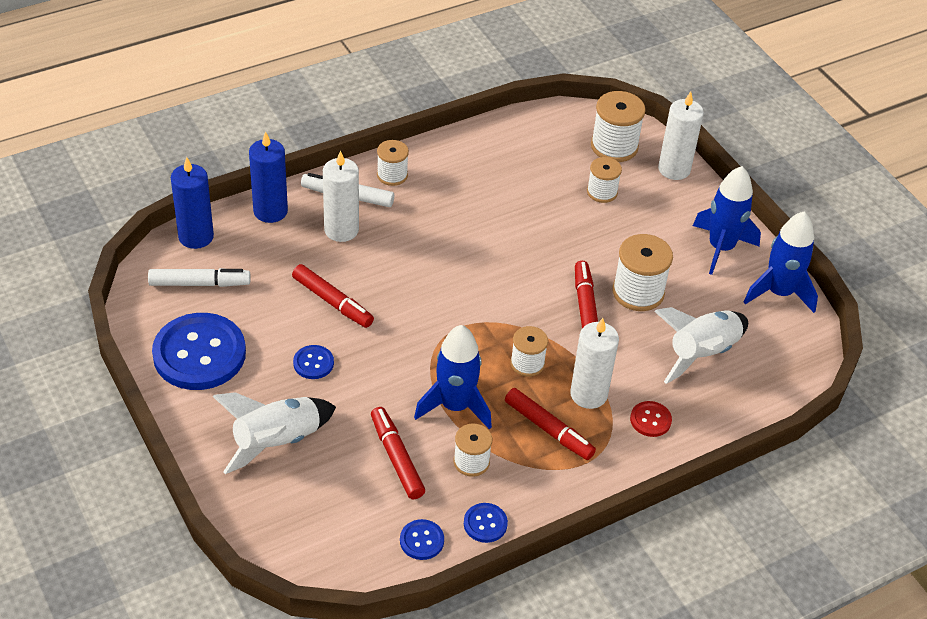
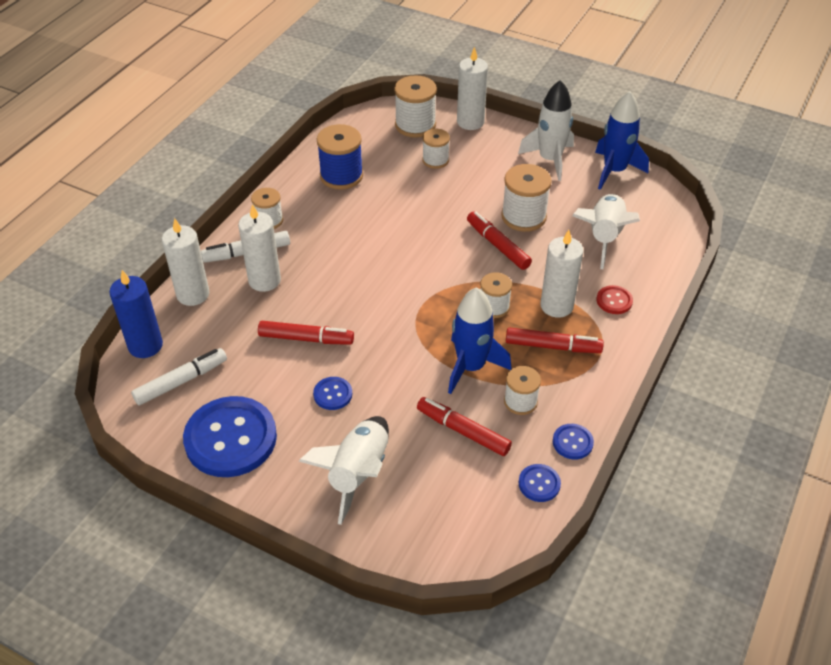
camera: 30 degrees left, 0 degrees up
(270, 211) = (193, 294): blue candle -> white candle
(496, 164) = (341, 176): none -> blue spool
(721, 248) = (550, 160): blue rocket -> white rocket

